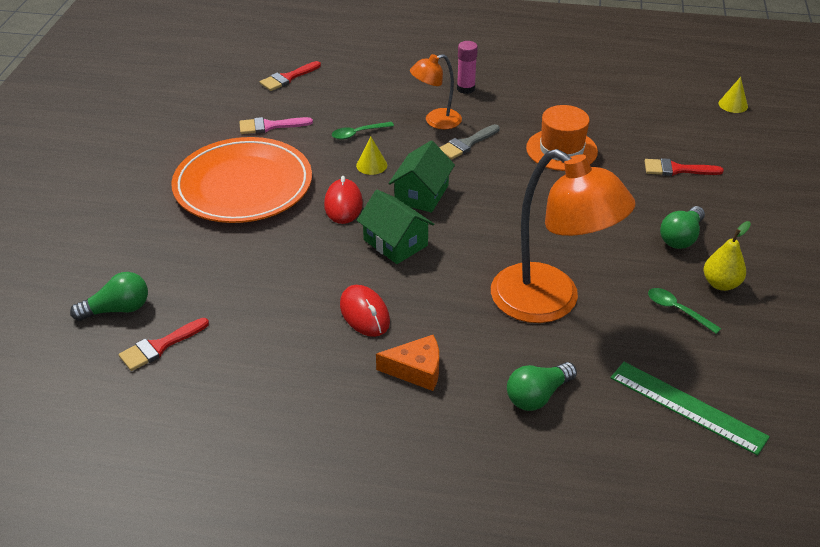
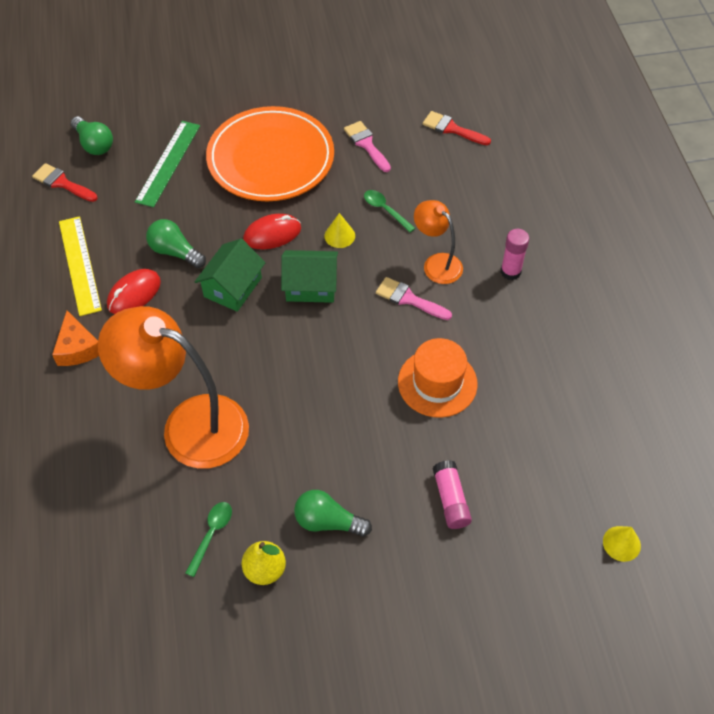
camera: 70 degrees right, 15 degrees up
(298, 350) = (80, 265): none -> yellow ruler
(466, 144) = (408, 299): grey brush -> pink brush
(537, 396) = (69, 441): green light bulb -> green light bulb (175, 252)
(550, 303) = (189, 424): orange lamp -> orange lamp turned 90 degrees clockwise
(676, 169) = (450, 499): red brush -> pink glue stick
(687, 407) = (82, 561): green ruler -> green ruler (168, 163)

